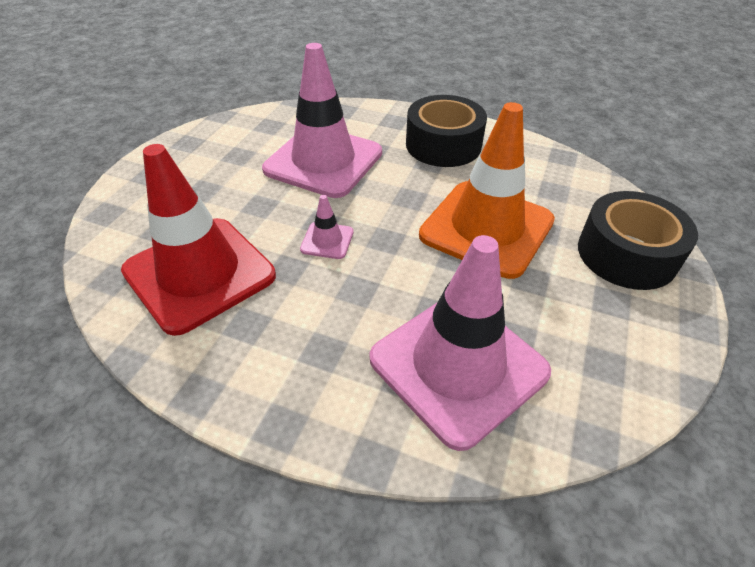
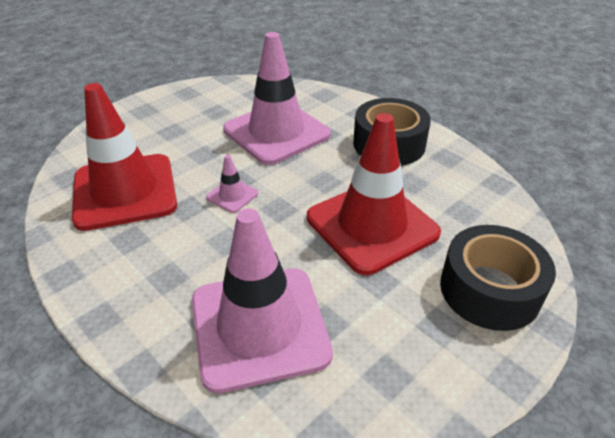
camera: 25 degrees right, 5 degrees down
(486, 228) = (372, 225): orange traffic cone -> red traffic cone

